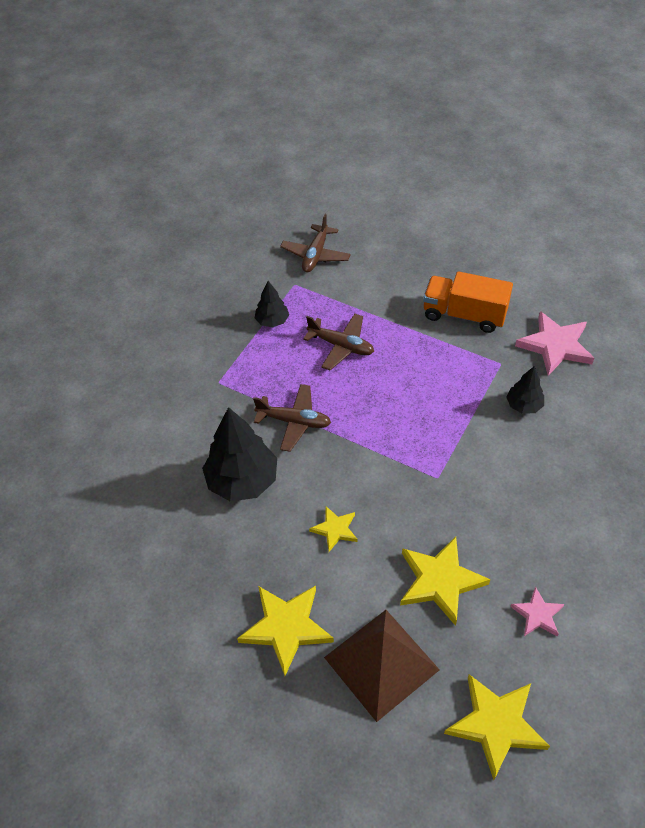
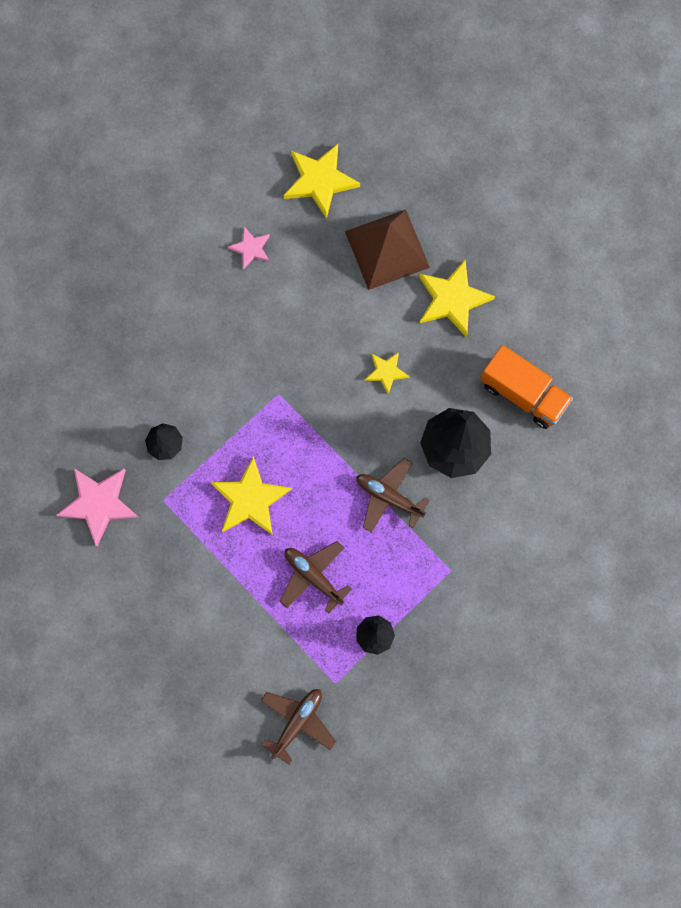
camera: 165 degrees left, 25 degrees up
(440, 581) = (315, 299): yellow star -> yellow star (250, 499)
(464, 314) = (171, 575): orange truck -> orange truck (522, 393)

